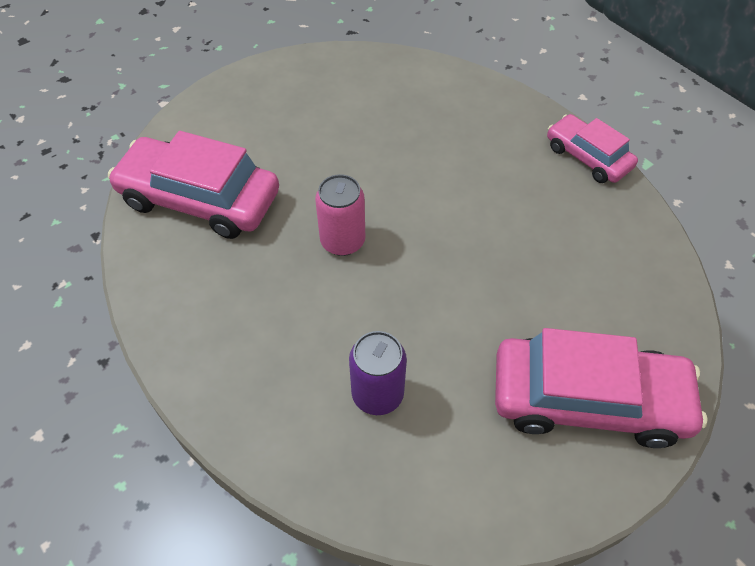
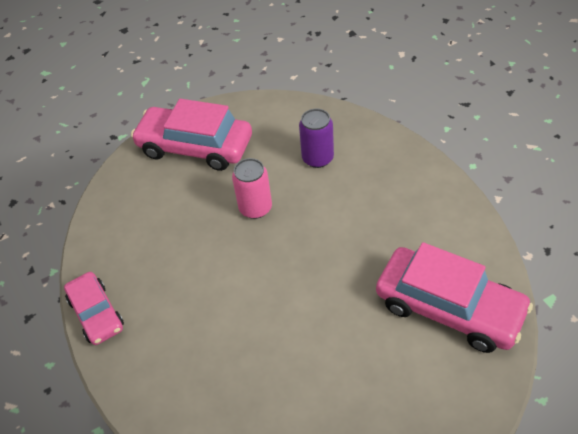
camera: 165 degrees left, 5 degrees down
(342, 241) = (326, 256): pink can -> pink can (255, 208)

